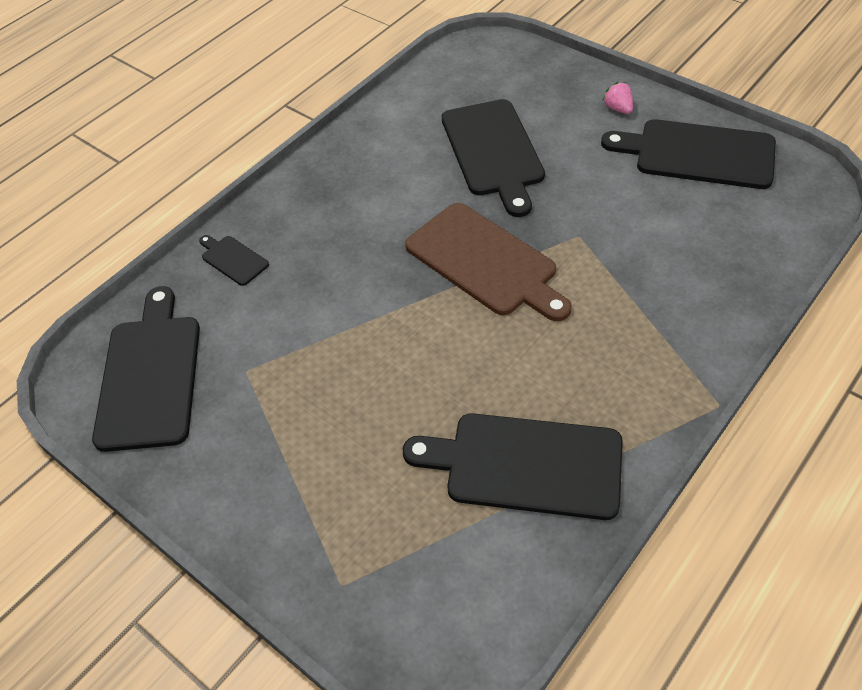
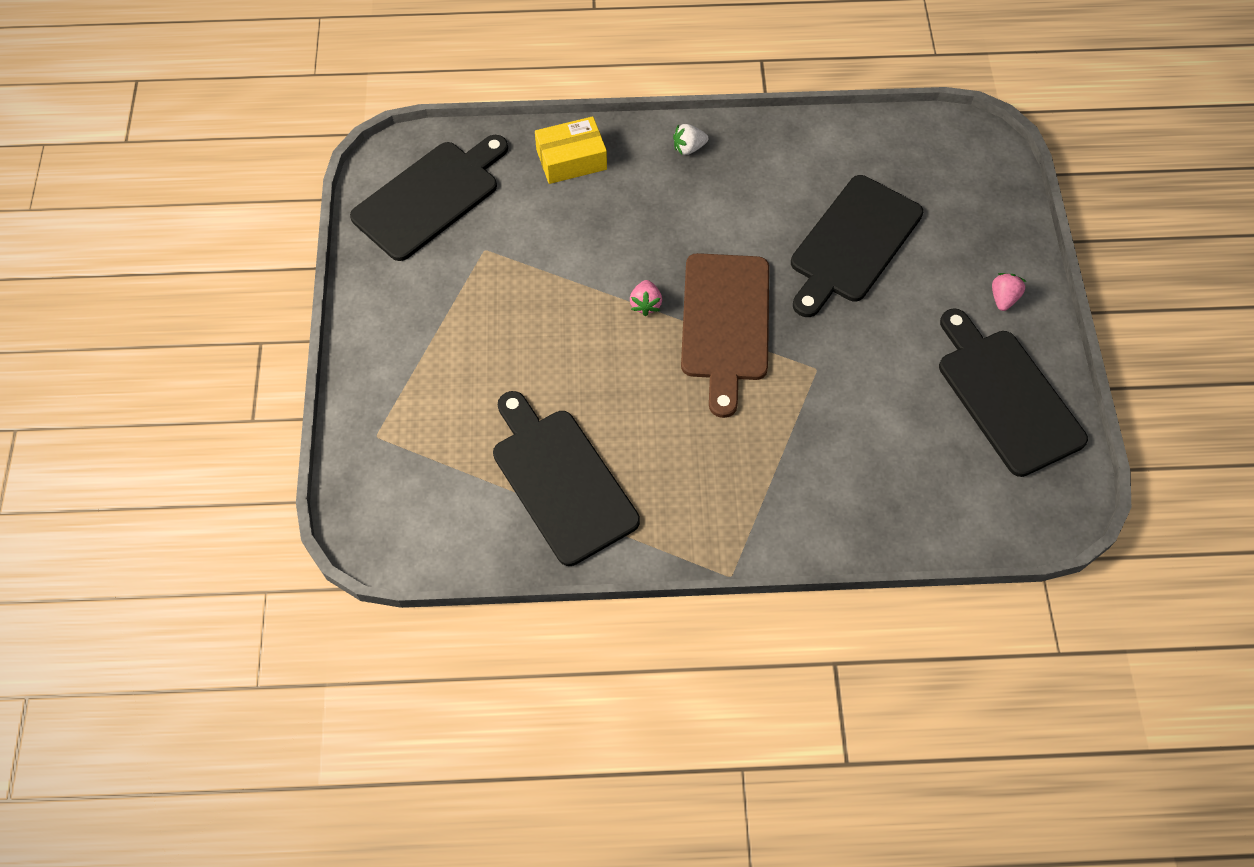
camera: 45 degrees right, 10 degrees up
(233, 259) = (571, 159): black cutting board -> yellow box
(309, 186) = (688, 148): none -> white strawberry
(416, 298) = (645, 304): none -> pink strawberry

